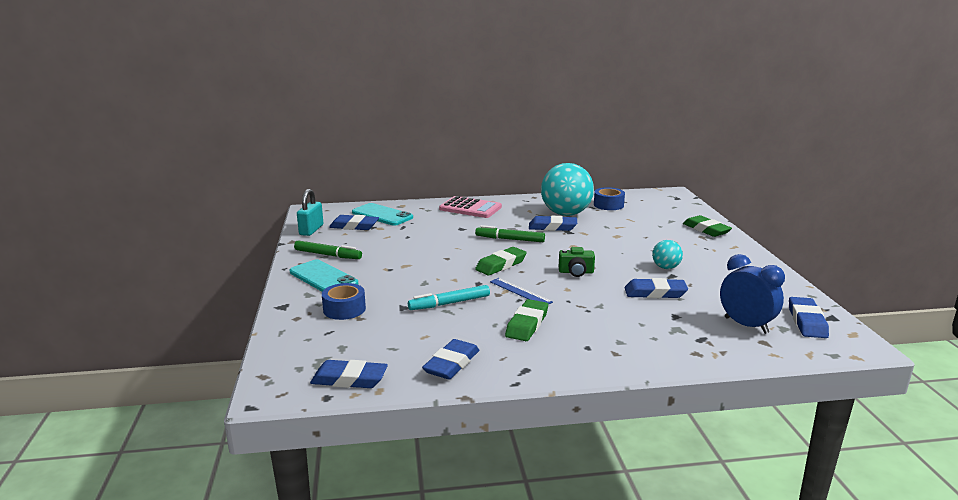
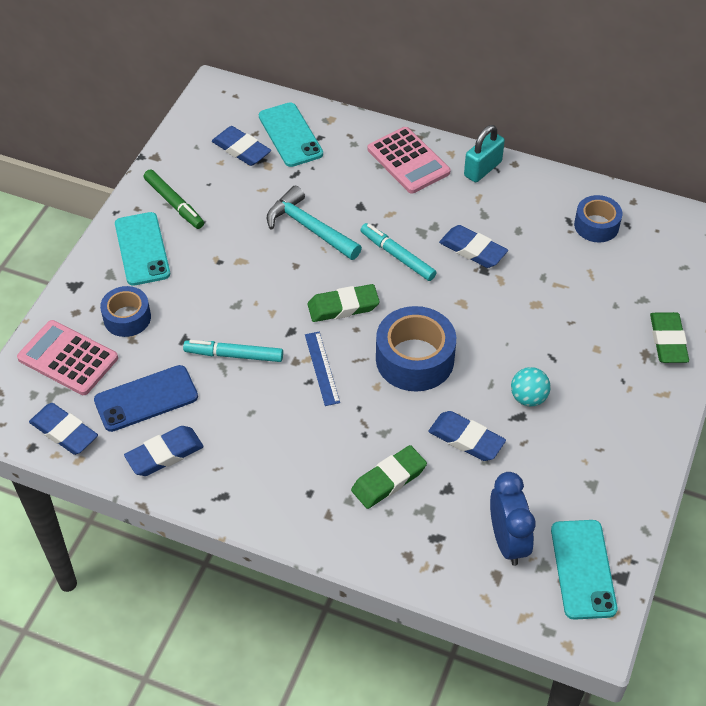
camera: 30 degrees right, 30 degrees up
(311, 230) = (189, 139): turquoise padlock -> turquoise padlock (482, 169)
(313, 341) = (68, 358): none -> pink calculator
(403, 341) = (146, 399): none -> blue phone
(438, 242) = (309, 228): none -> turquoise hammer
(510, 239) = (397, 256): green marker -> turquoise marker
(527, 324) = (282, 428): green eraser -> green eraser (388, 480)
(566, 214) = (518, 225): turquoise ball -> none
(576, 272) = (414, 359): green camera -> blue tape
(807, 321) = (583, 569): blue eraser -> turquoise phone

